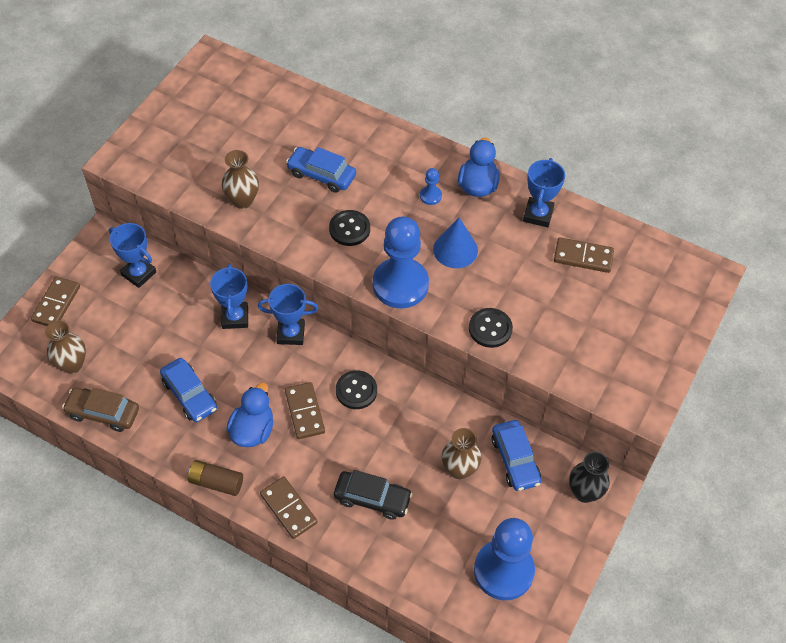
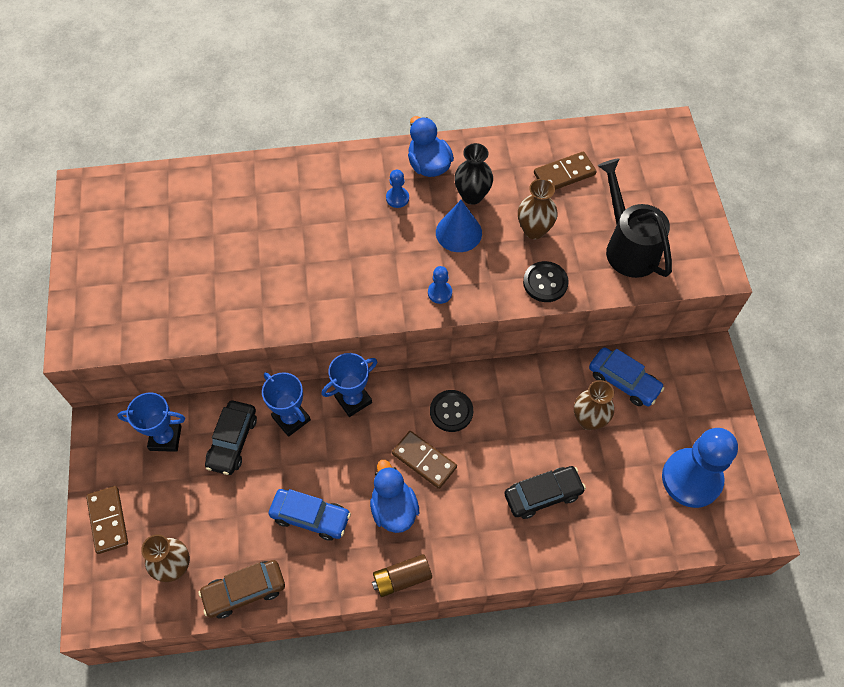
camera: 35 degrees left, 5 degrees up
(181, 306) = (232, 441): none -> black car
(242, 200) = (233, 306): brown vase -> brown vase (534, 230)
(288, 508) = (483, 555): brown domino -> none
(321, 175) = (285, 237): blue car -> none
(349, 229) = (353, 271): black button -> none
(400, 284) = (440, 293): blue pawn -> blue pawn, size x0.41
(538, 214) = (499, 160): blue trophy -> none
(584, 492) = (695, 371): black vase -> black vase (472, 196)
(585, 344) = (628, 246): none -> black watering can

